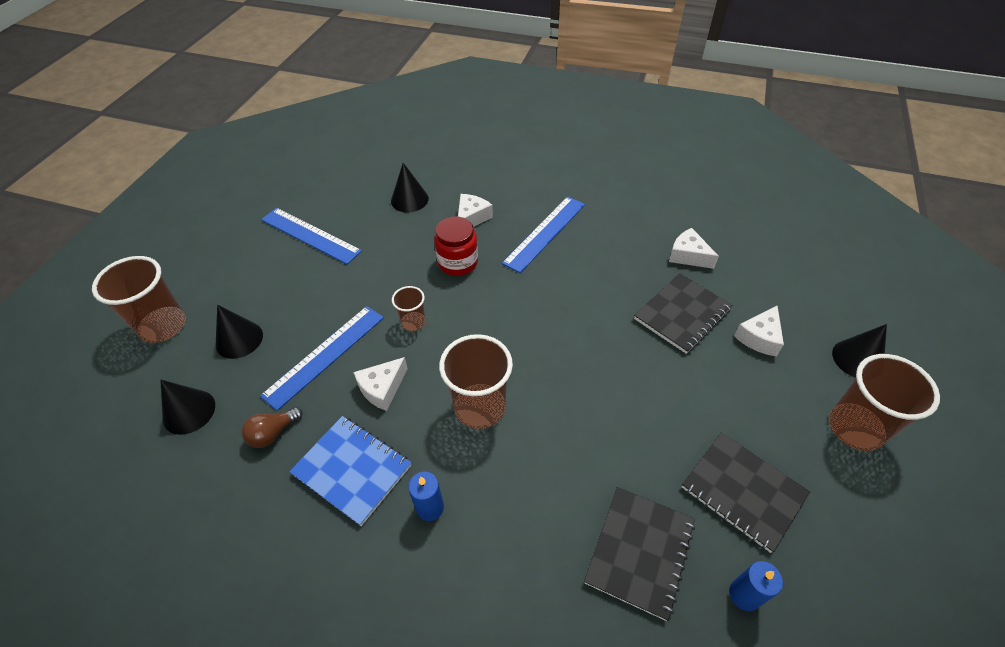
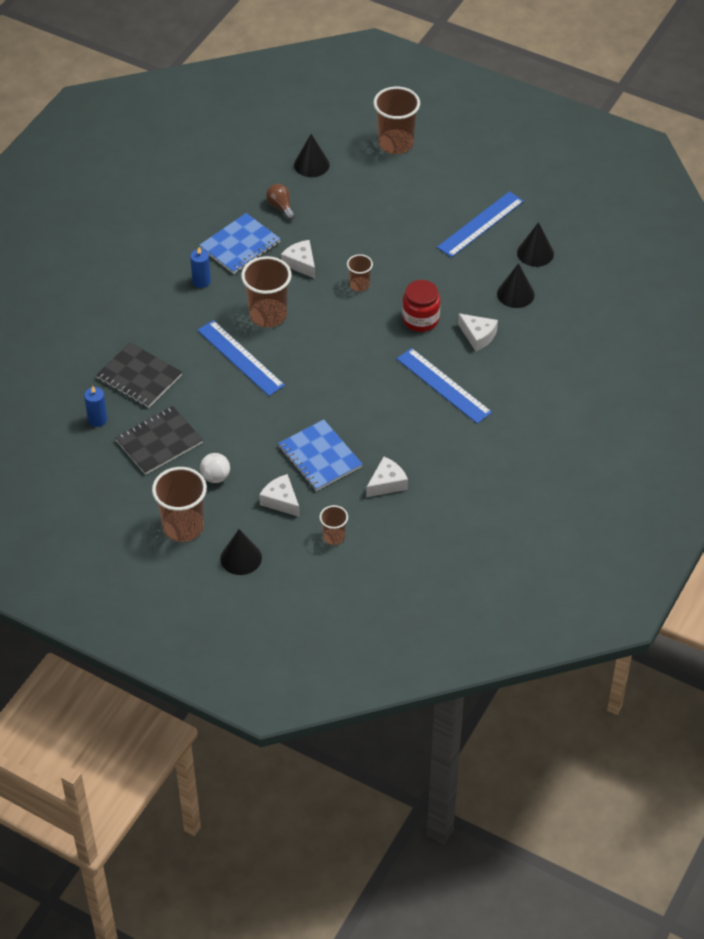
camera: 100 degrees right, 0 degrees up
(239, 339) = (370, 185): black cone -> black cone (535, 253)
(325, 355) = (340, 233): blue ruler -> blue ruler (240, 358)
(682, 314) = (319, 457): black notebook -> blue notebook
(762, 409) = (215, 477): none -> white ball
(777, 285) = (334, 537): none -> brown cup

